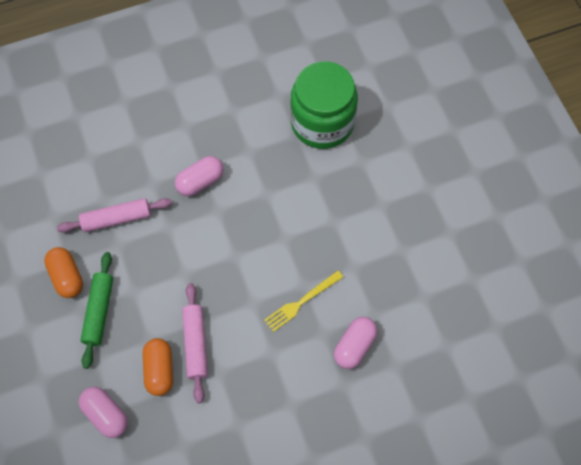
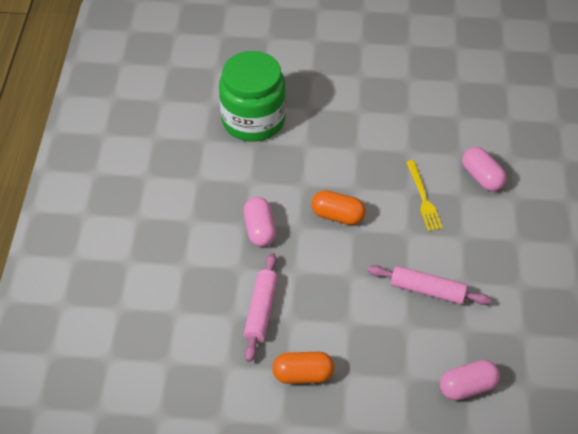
camera: 65 degrees left, 15 degrees down
(99, 311) = (356, 358): green rolling pin -> none
(159, 370) = (441, 328): orange capsule -> orange capsule (337, 216)

